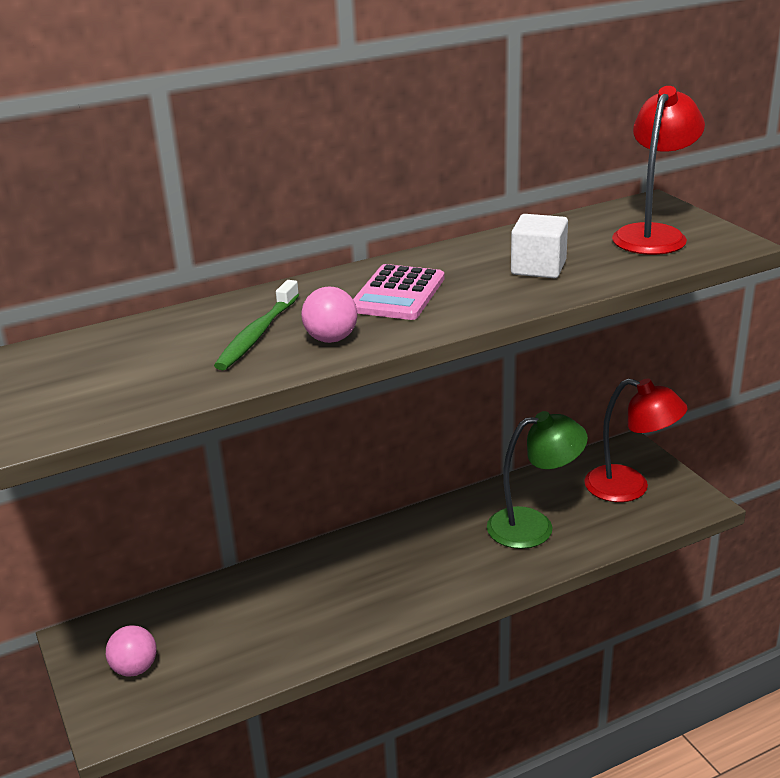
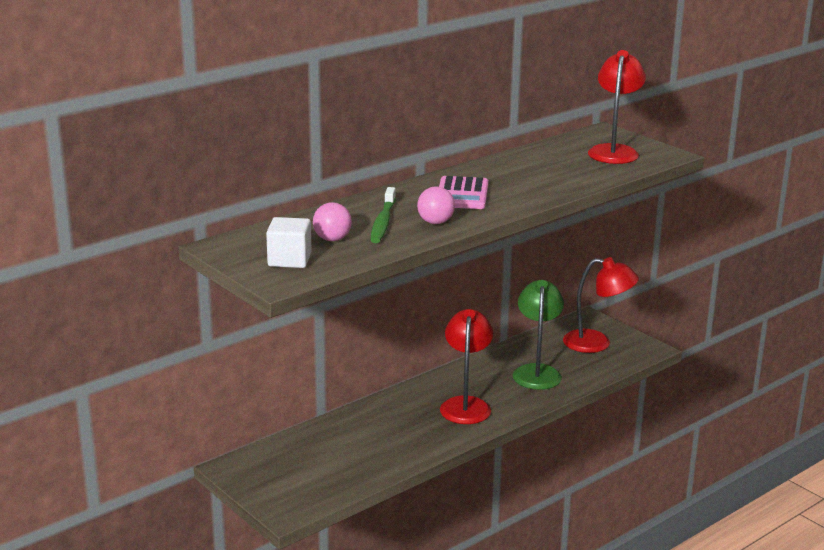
camera: 15 degrees left, 5 degrees down
(135, 669) = (285, 479): pink ball -> pink ball (332, 239)
(420, 570) = (466, 405): none -> red lamp
(534, 526) = (537, 372): green lamp -> green lamp turned 60 degrees counterclockwise
(538, 268) = (548, 174): white cube -> white cube (289, 260)

